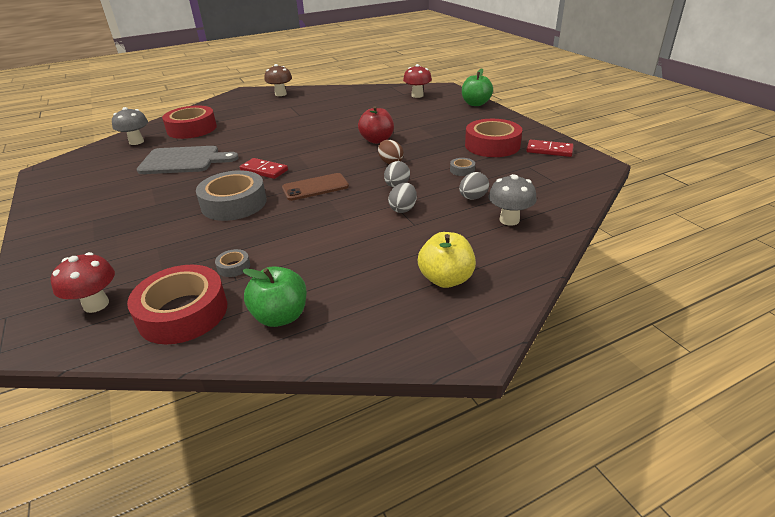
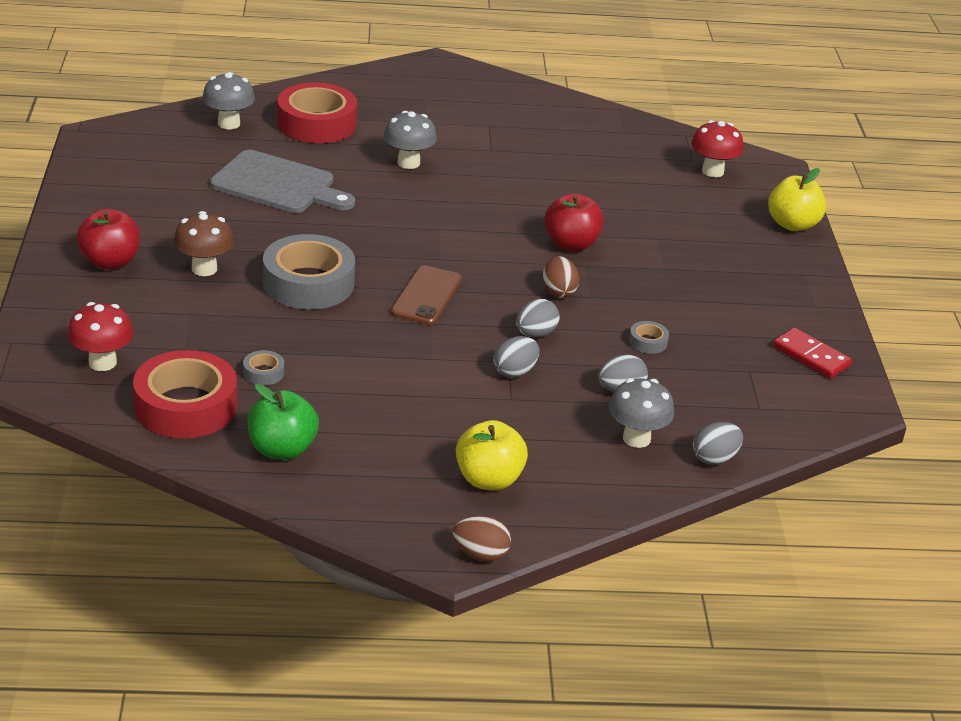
camera: 20 degrees right, 0 degrees up
(80, 234) = (110, 262): none -> red apple
(257, 131) = (408, 163): none -> grey mushroom
(264, 170) = (376, 242): red domino -> none
(280, 94) = (491, 90): brown mushroom -> brown mushroom (204, 269)
(315, 187) = (426, 296): brown phone -> brown phone turned 75 degrees counterclockwise
(475, 104) = (792, 224): green apple -> yellow apple
(489, 336) = (480, 554): none -> brown egg
(492, 145) = (734, 316): red tape -> none
(563, 215) = (714, 458): none -> grey egg

